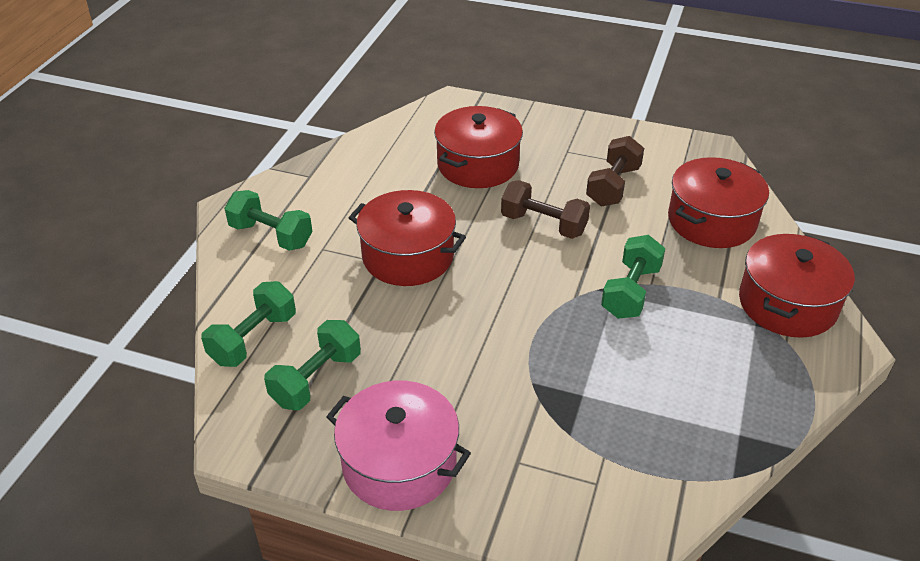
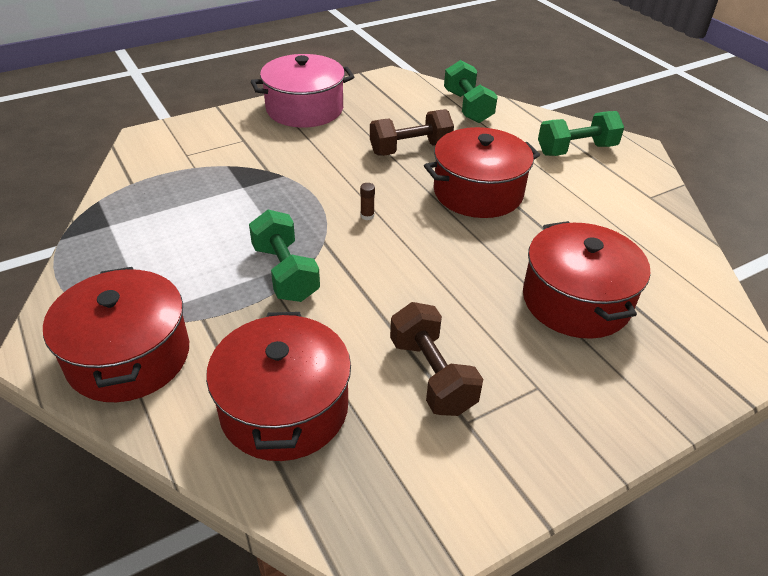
camera: 130 degrees right, 0 degrees up
(316, 379) = (403, 112): green dumbbell -> none
(516, 294) = (367, 216): none -> brown glue stick
(543, 224) = (430, 282): brown dumbbell -> brown dumbbell (410, 149)

